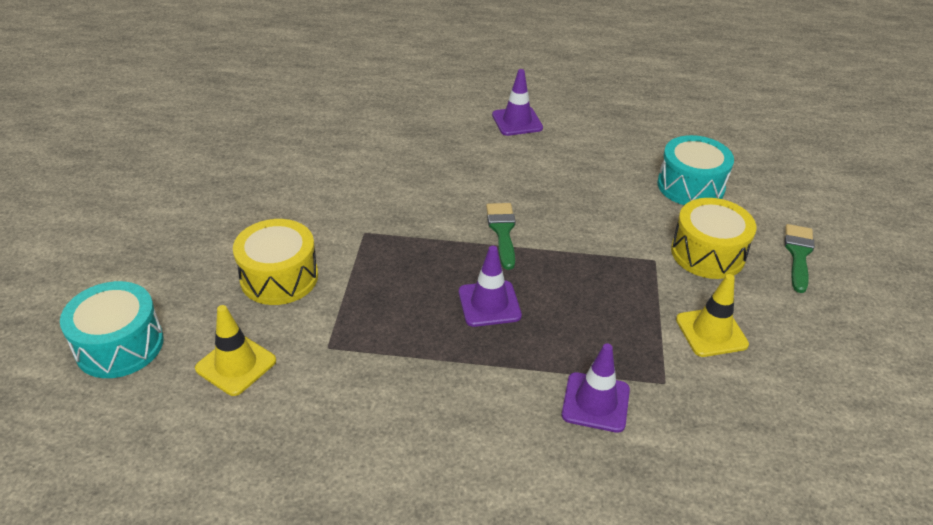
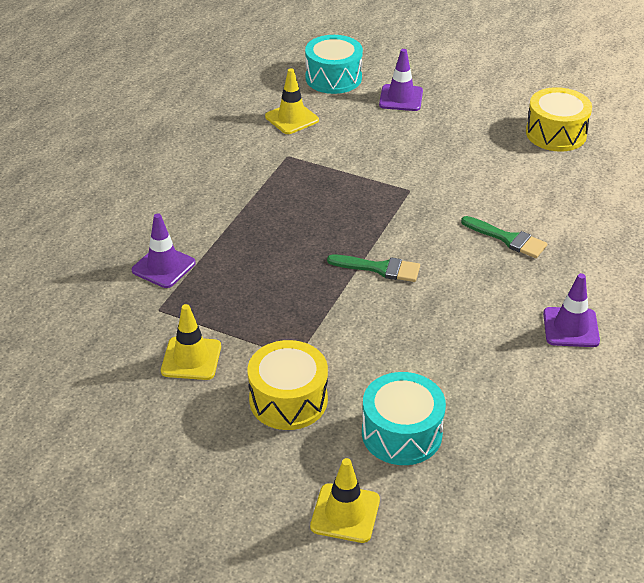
camera: 110 degrees right, 0 degrees up
(279, 277) = (371, 143): yellow drum -> yellow drum (556, 133)
(489, 304) = (291, 239): purple traffic cone -> purple traffic cone (401, 98)
(787, 200) = (345, 513): none -> yellow traffic cone
(798, 254) = (253, 474): green brush -> green brush (507, 239)

